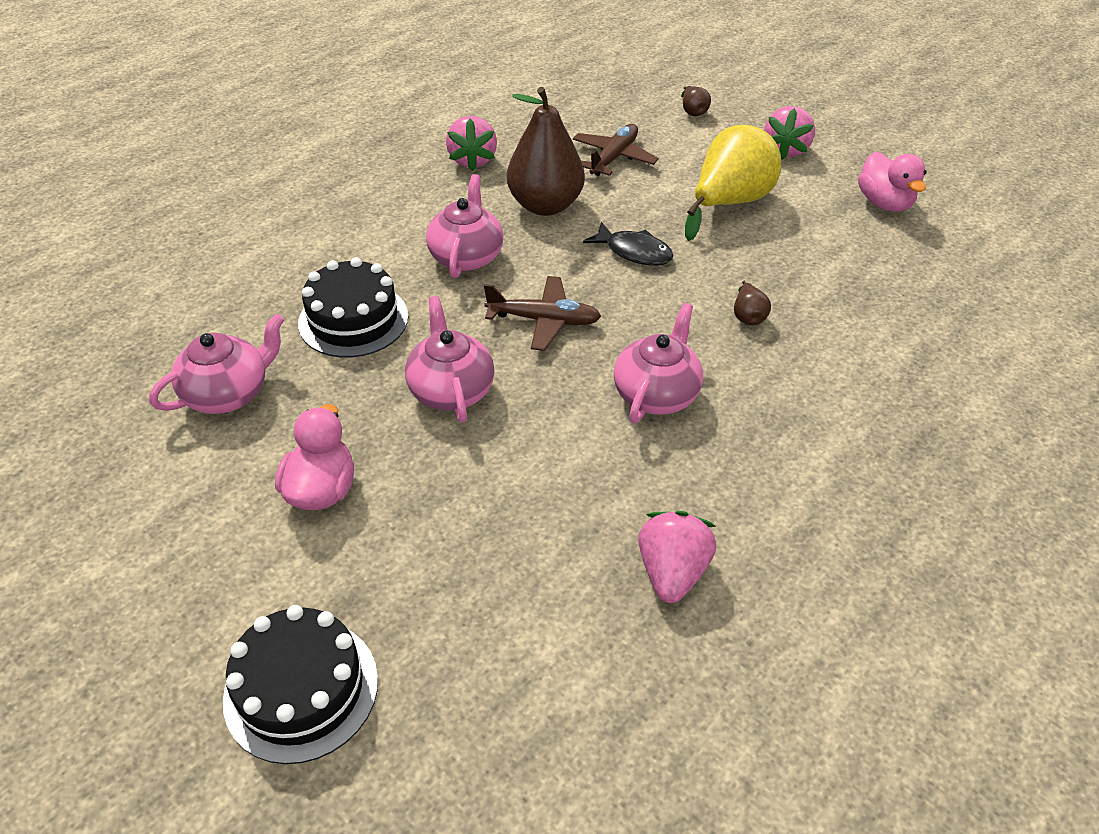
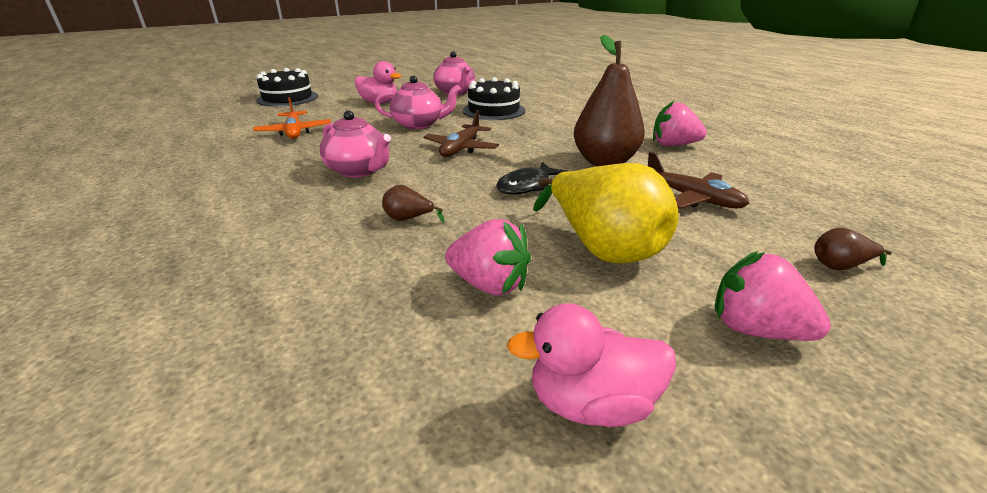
camera: 105 degrees right, 15 degrees down
(466, 256) = (543, 135): pink teapot -> none
(537, 541) = (294, 132): none -> orange plane
(671, 572) = (229, 155): pink strawberry -> pink strawberry (489, 284)

